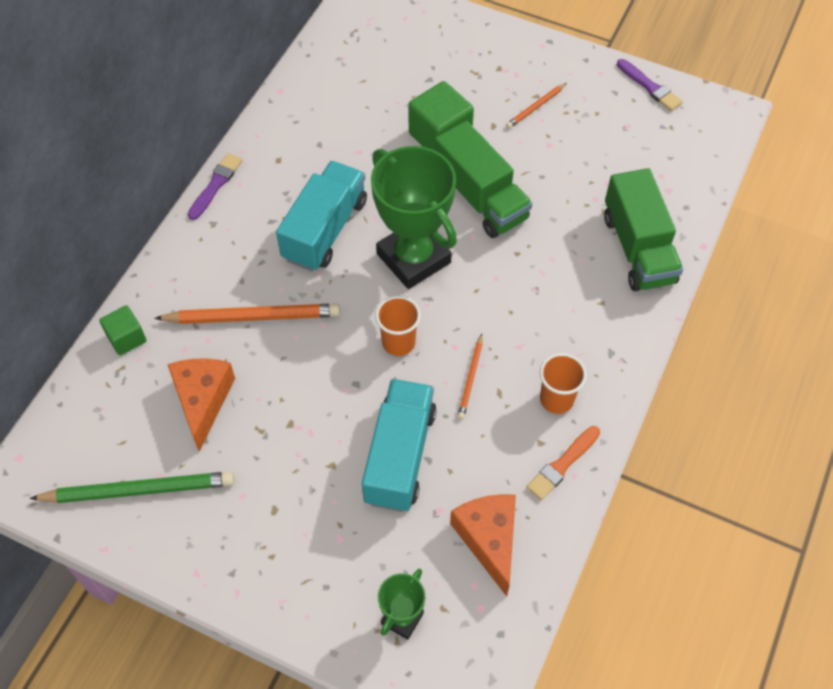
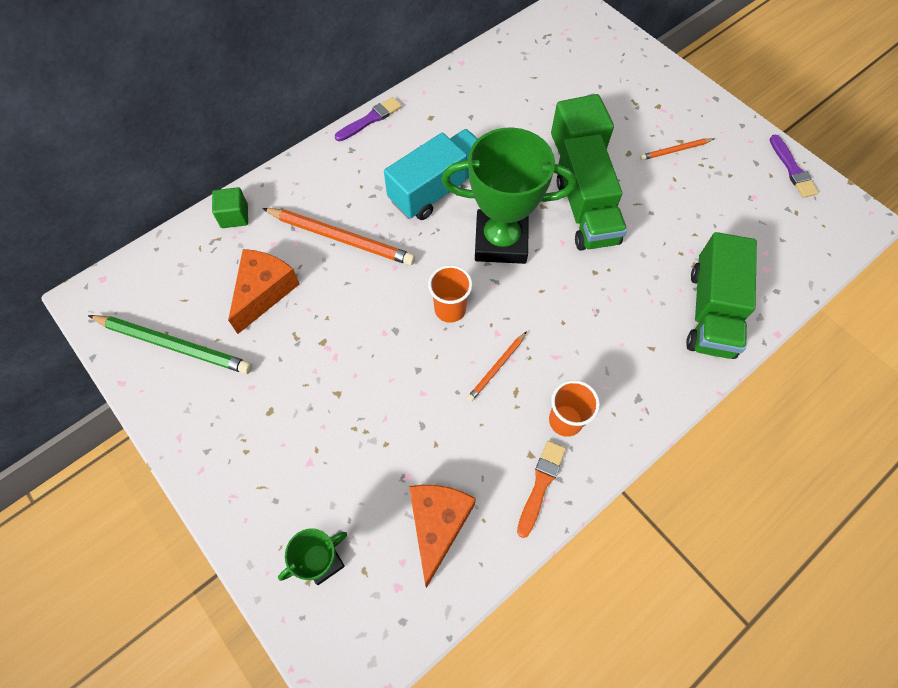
camera: 25 degrees right, 5 degrees up
(399, 456) = (399, 411): turquoise truck -> none
(413, 258) = (501, 241): green trophy -> green trophy turned 75 degrees counterclockwise
(562, 464) = (540, 485): orange brush -> orange brush turned 135 degrees clockwise

